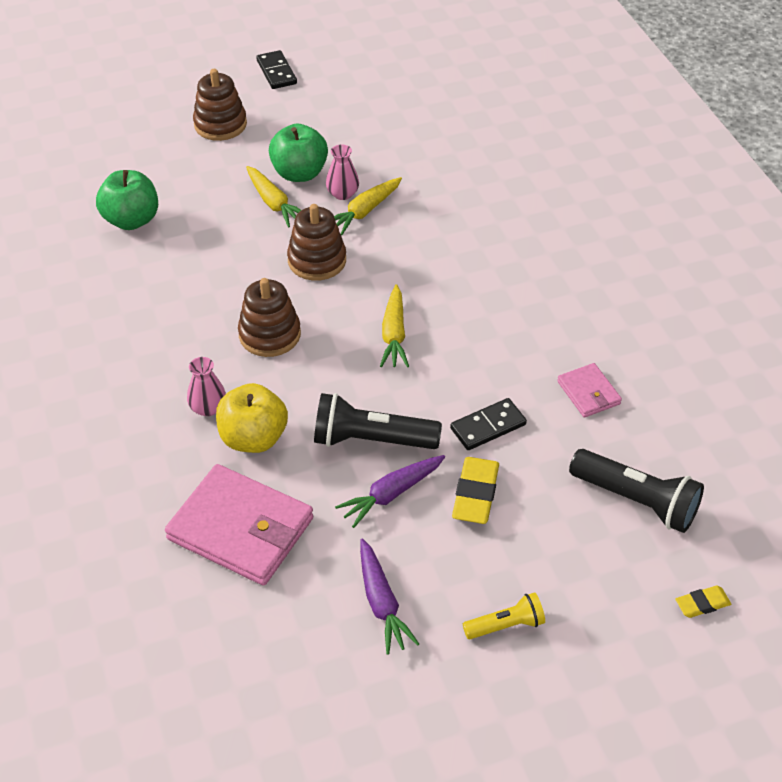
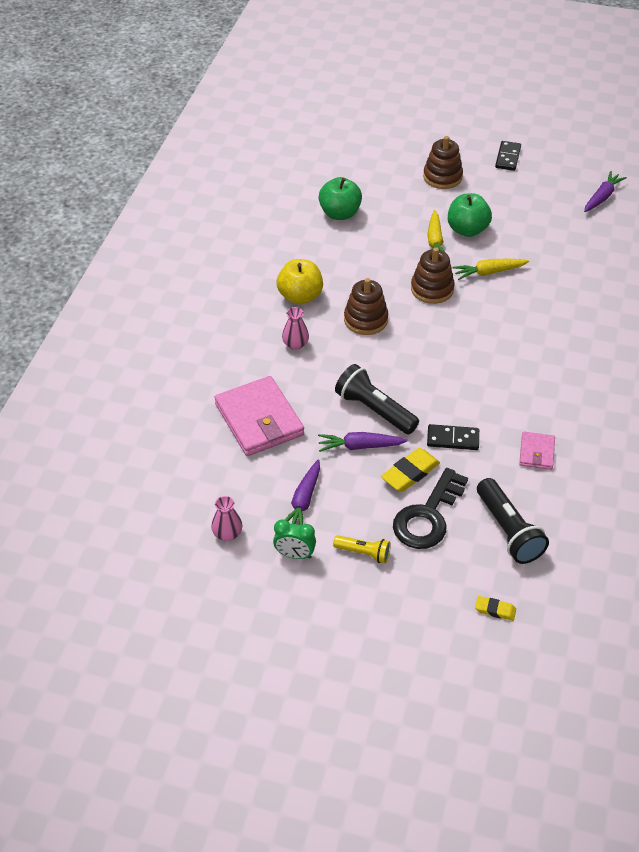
camera: 35 degrees right, 0 degrees up
(253, 438) = (307, 374): yellow apple -> yellow apple (300, 296)
(342, 194) = (484, 255): pink vase -> pink vase (227, 533)
(394, 334) = (442, 356): yellow carrot -> none
(414, 74) = (602, 197): none -> purple carrot
(428, 678) = (295, 554): none -> green clock
(538, 535) = (428, 516): none -> black key

